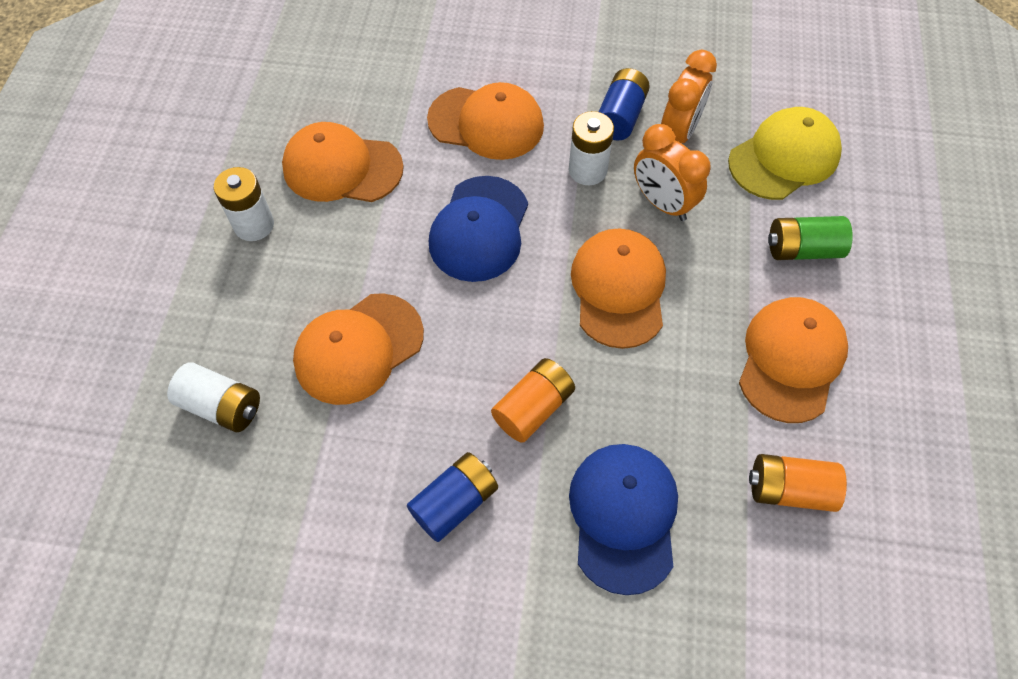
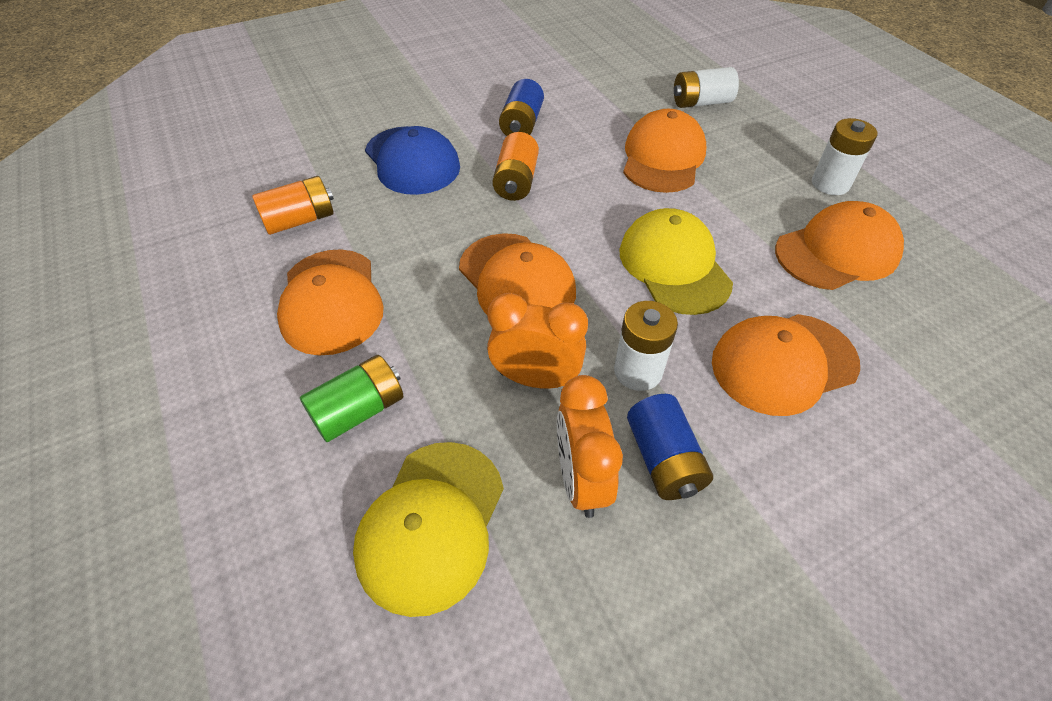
camera: 145 degrees right, 10 degrees down
(479, 229) = (674, 266): blue cap -> yellow cap

